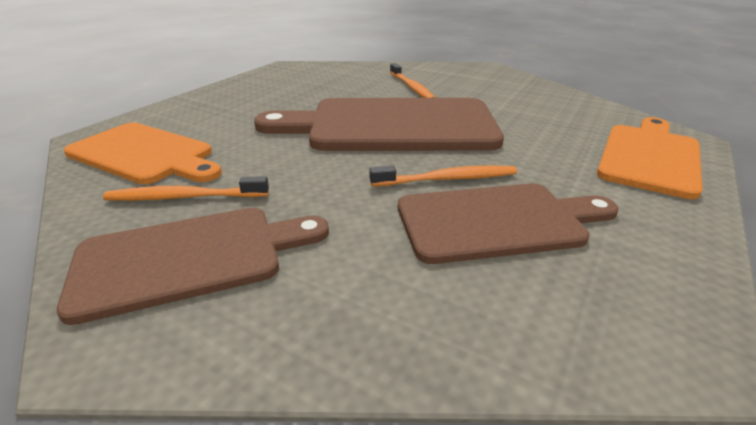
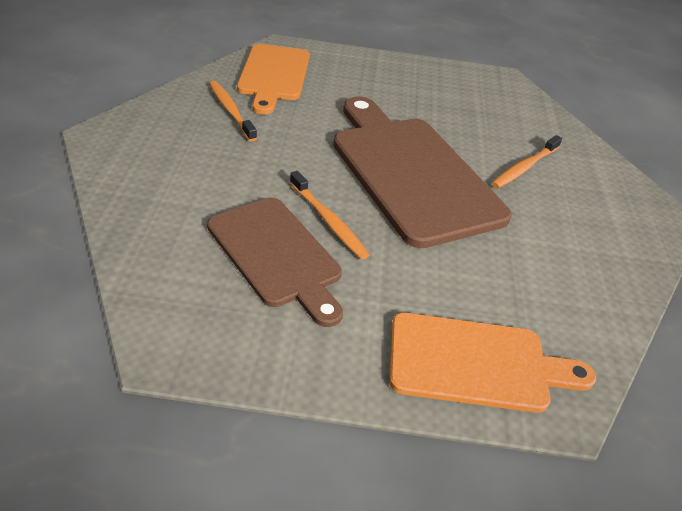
camera: 60 degrees right, 10 degrees up
(189, 258) = (171, 135): brown cutting board -> none

